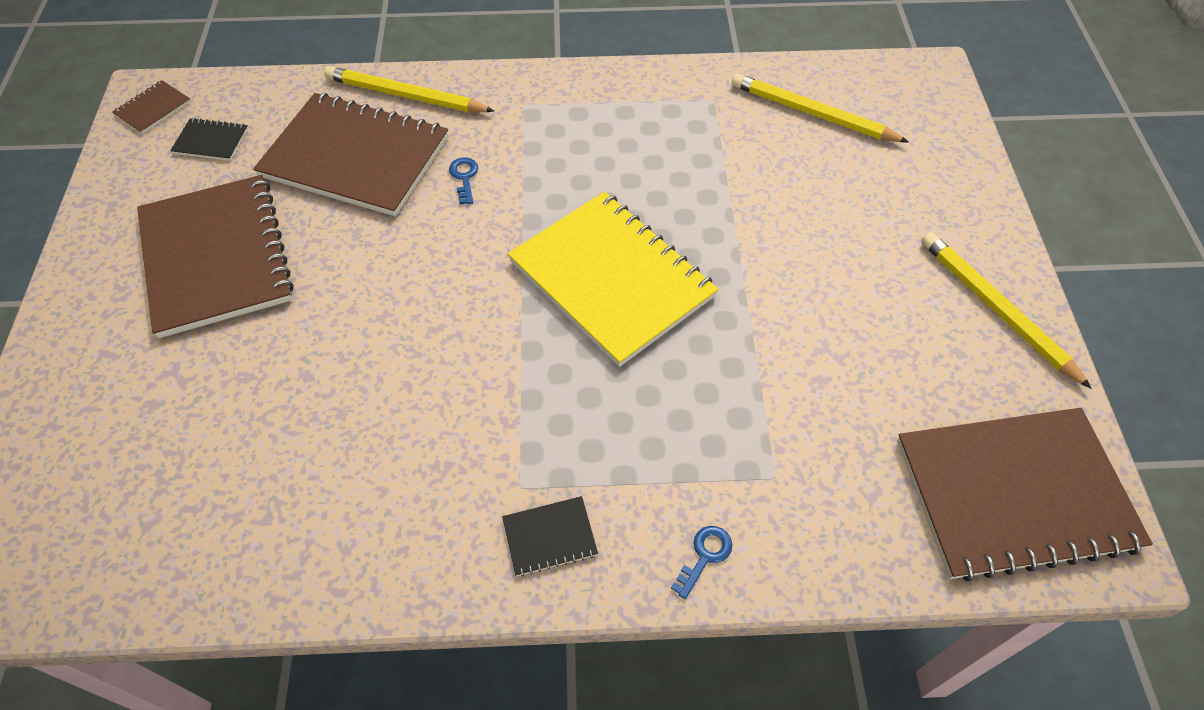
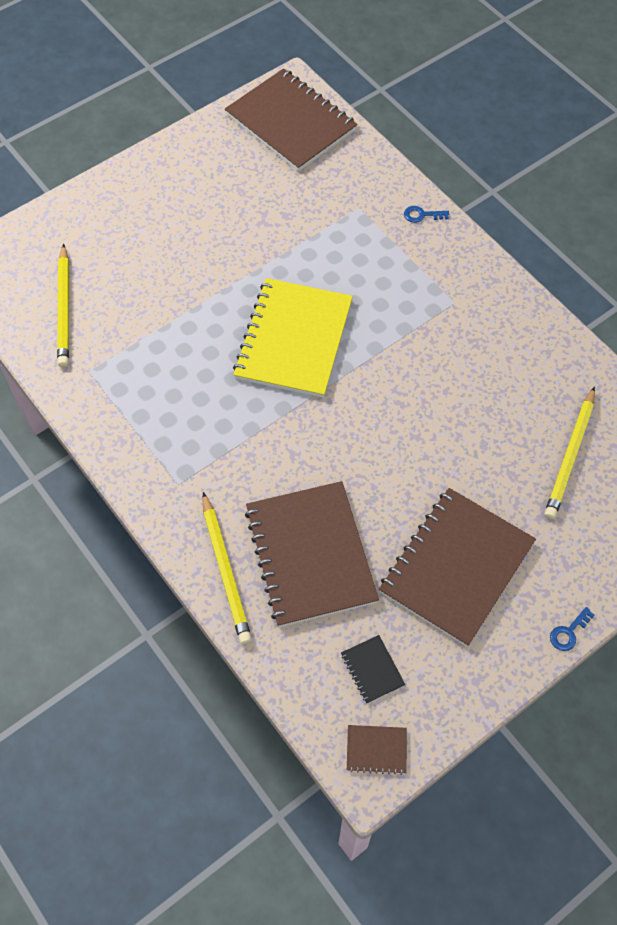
camera: 125 degrees left, 5 degrees up
(464, 178) = (276, 472): blue key -> blue key (569, 632)
(549, 537) = (466, 276): black notebook -> none
(996, 309) = (176, 163): yellow pencil -> yellow pencil (570, 456)

